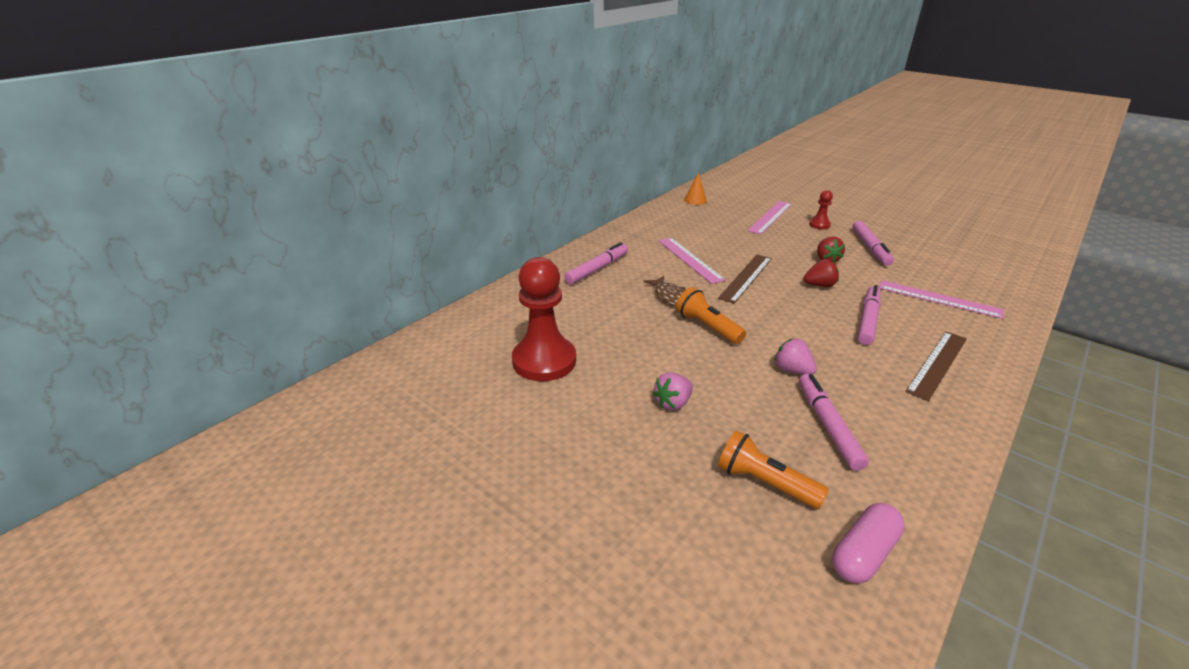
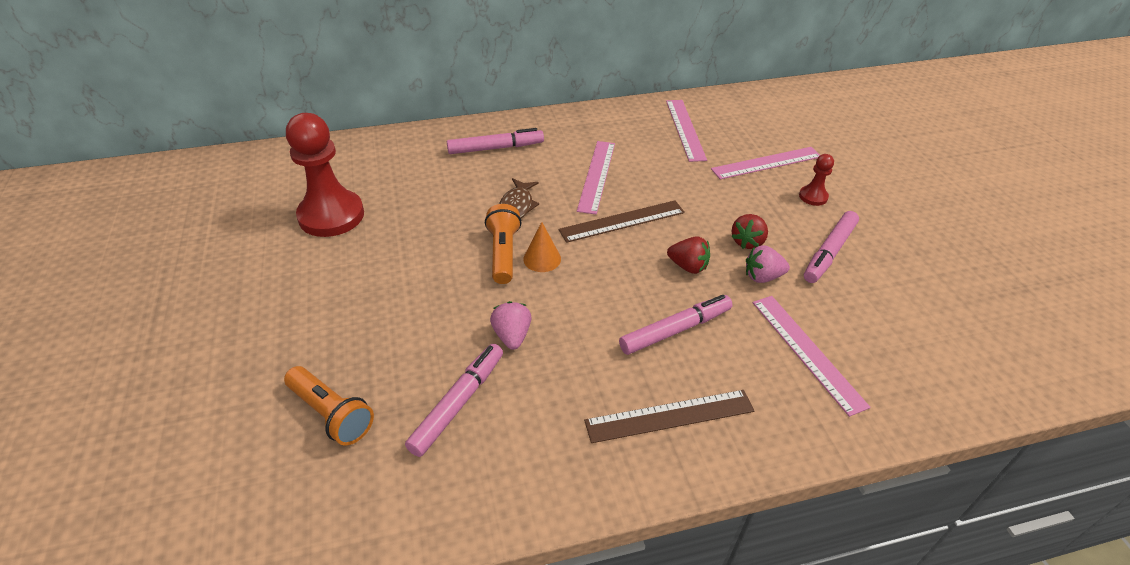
camera: 35 degrees right, 10 degrees up
(673, 403) = (368, 306): pink strawberry -> pink strawberry (762, 277)
(695, 200) = (711, 109): orange cone -> orange cone (542, 259)
(698, 216) = (685, 129): none -> pink ruler
(764, 483) = (331, 414): orange flashlight -> orange flashlight turned 150 degrees clockwise
(863, 553) = (312, 517): pink capsule -> none

